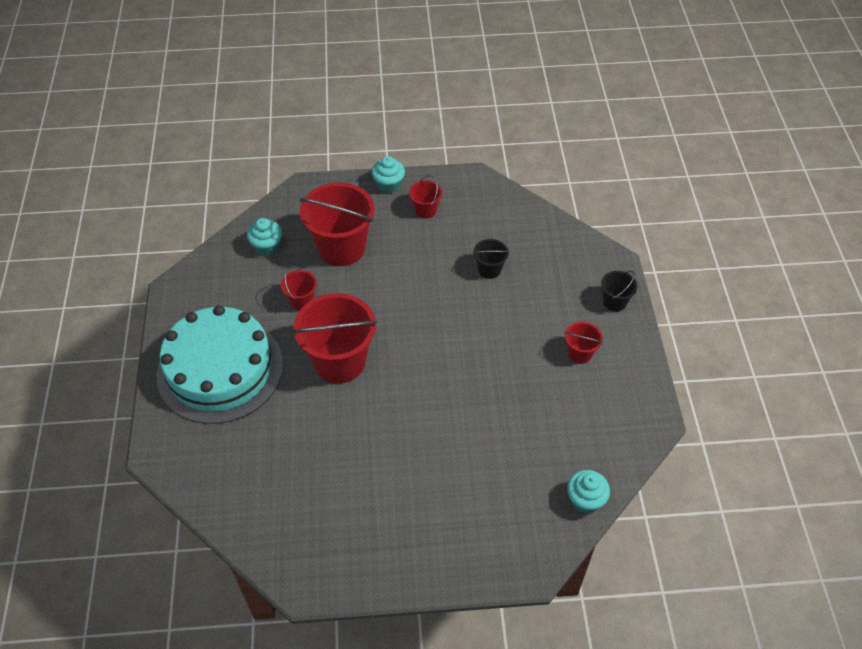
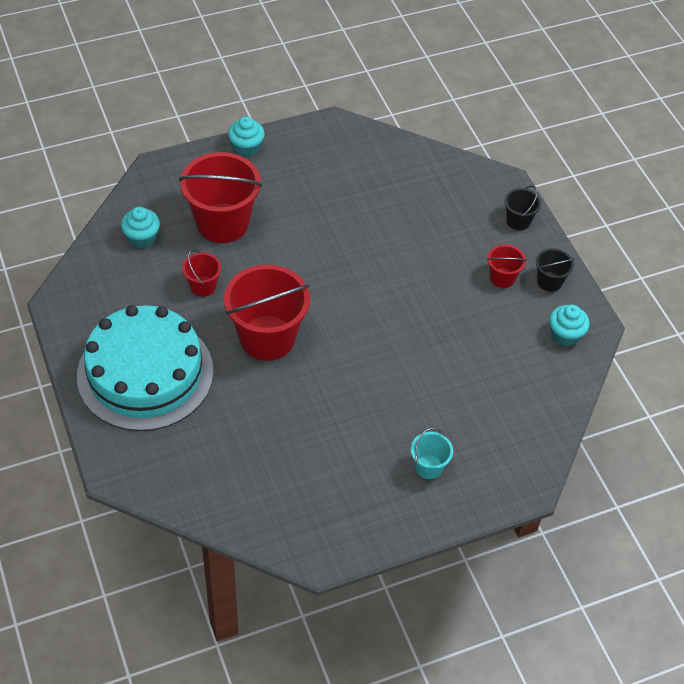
camera: 20 degrees left, 0 degrees up
(425, 210) = (295, 167): red bucket -> none
(441, 523) = (428, 467): none -> turquoise bucket
(489, 269) = (384, 214): black bucket -> black bucket (549, 281)
(585, 500) = (555, 413): turquoise cupcake -> turquoise cupcake (565, 335)

